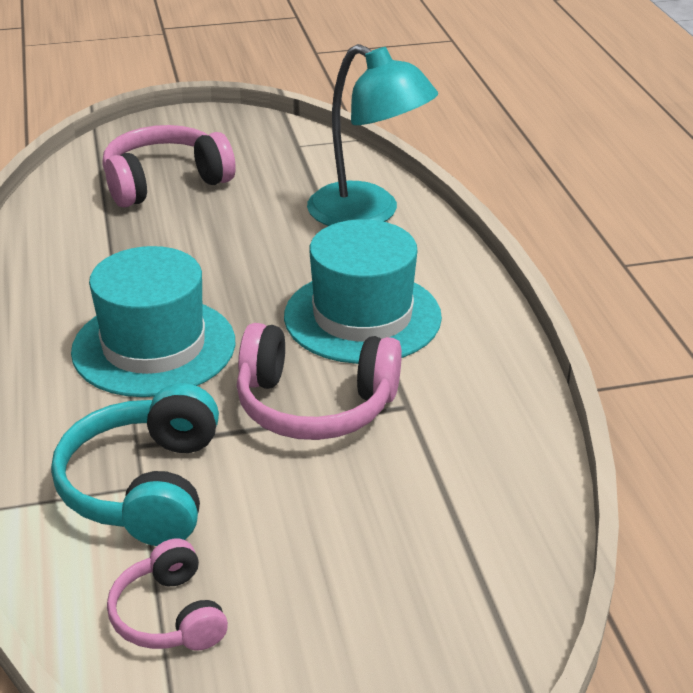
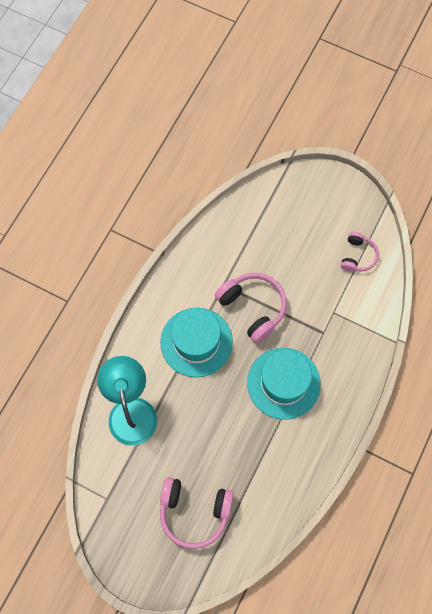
camera: 140 degrees left, 35 degrees up
(145, 487) = (333, 311): turquoise headphones -> none

